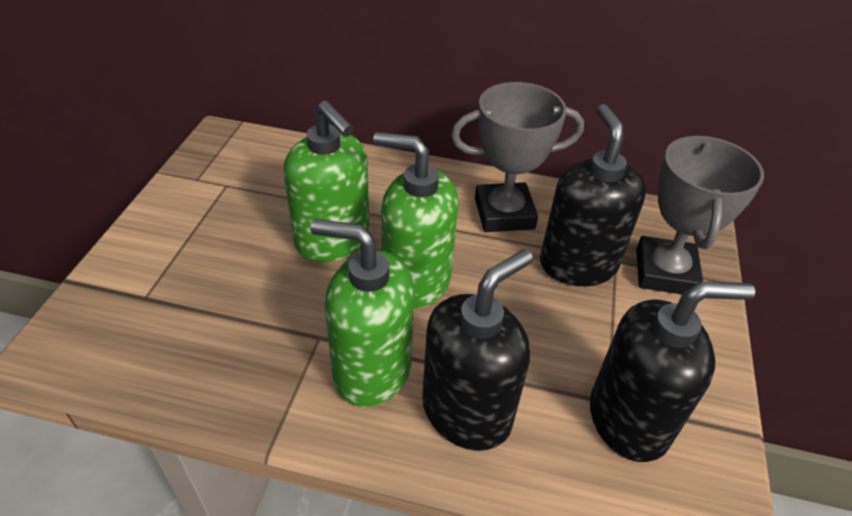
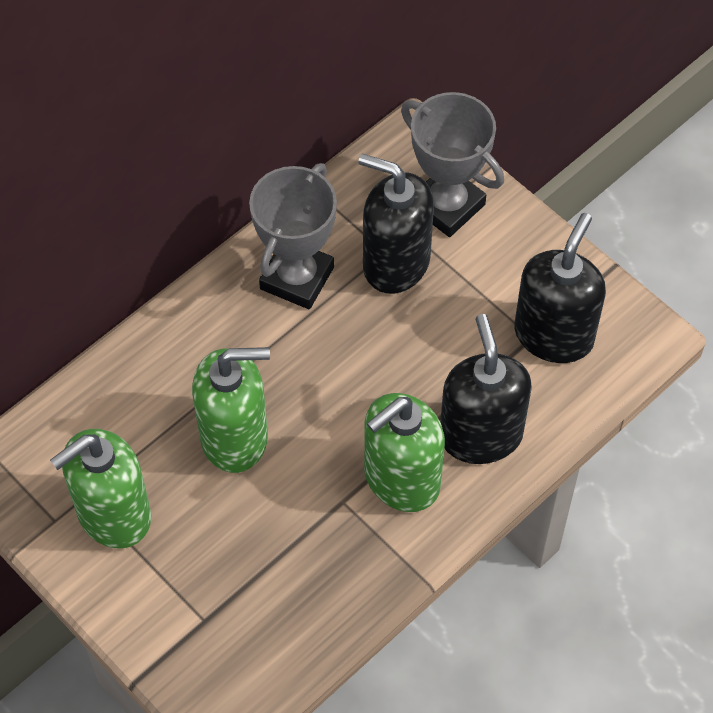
camera: 55 degrees left, 15 degrees up
(416, 280) = (330, 397): green soap dispenser -> green soap dispenser (113, 514)

